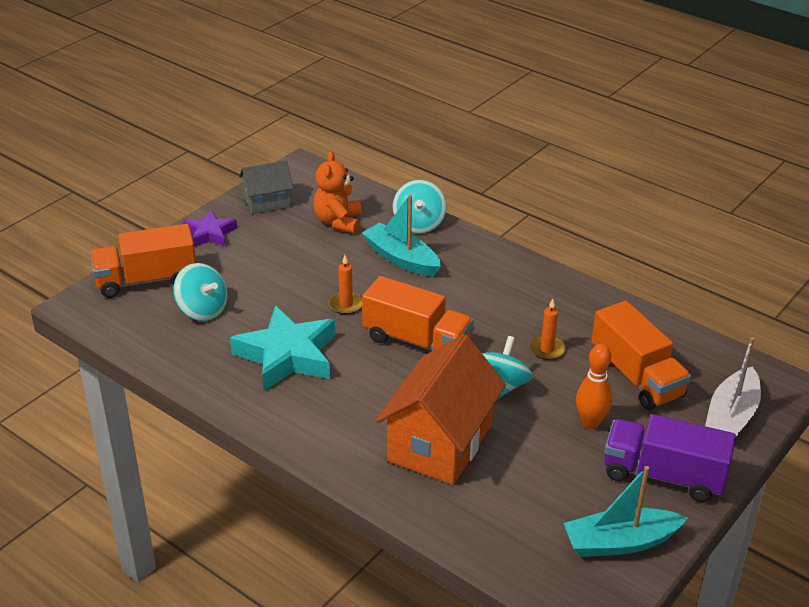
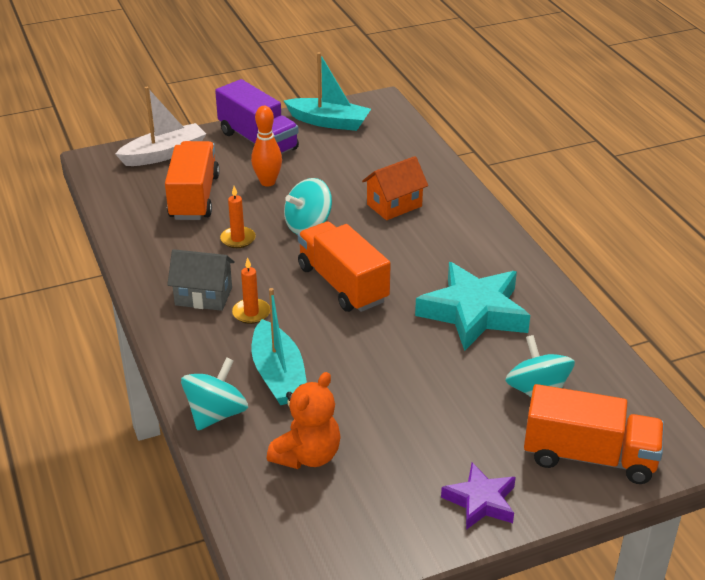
camera: 150 degrees left, 0 degrees up
(267, 202) = (375, 528): grey house -> grey house (203, 296)
(346, 305) = (381, 343): orange candle -> orange candle (251, 313)
(440, 443) = (394, 205): orange house -> orange house, size x0.55

